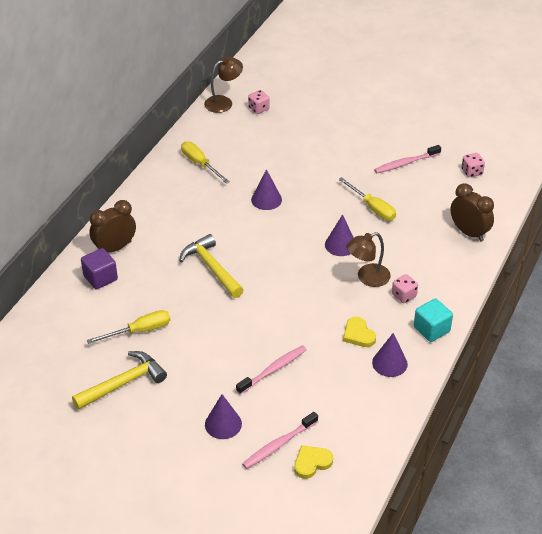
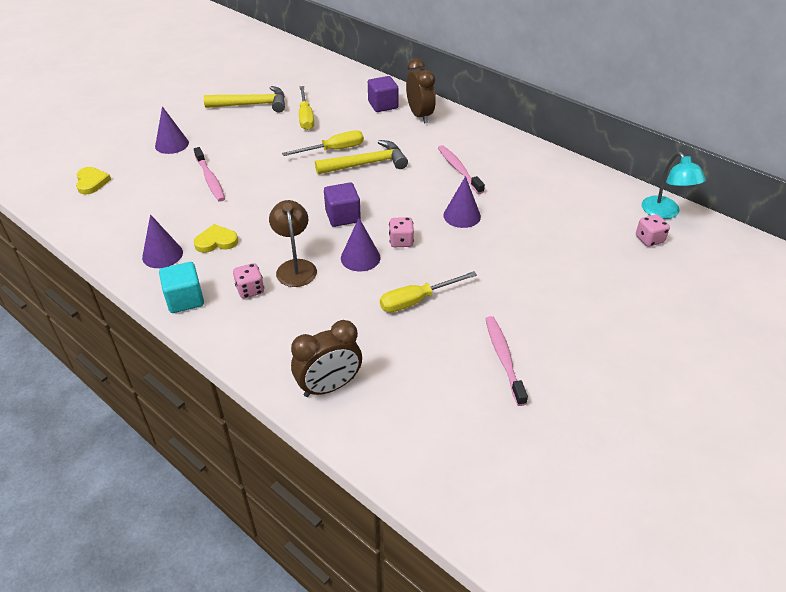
camera: 105 degrees right, 0 degrees up
(123, 383) = (252, 104): yellow hammer -> yellow hammer turned 75 degrees counterclockwise
(200, 164) = (539, 179): yellow screwdriver -> yellow screwdriver (333, 150)
(223, 102) = (665, 213): brown lamp -> turquoise lamp
(278, 445) = (125, 168): pink toothbrush -> pink toothbrush (458, 169)
(294, 266) = (343, 216): none -> purple cube
(471, 172) = (464, 435): pink dice -> pink dice (401, 241)

